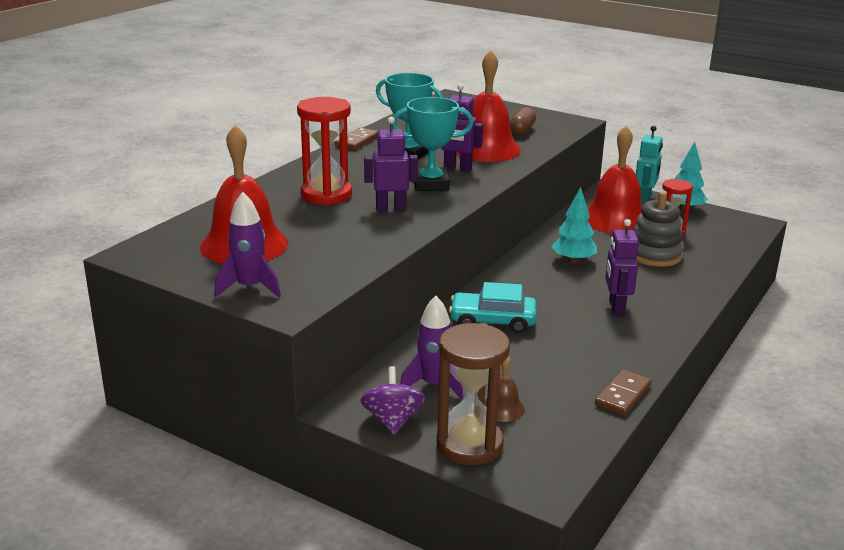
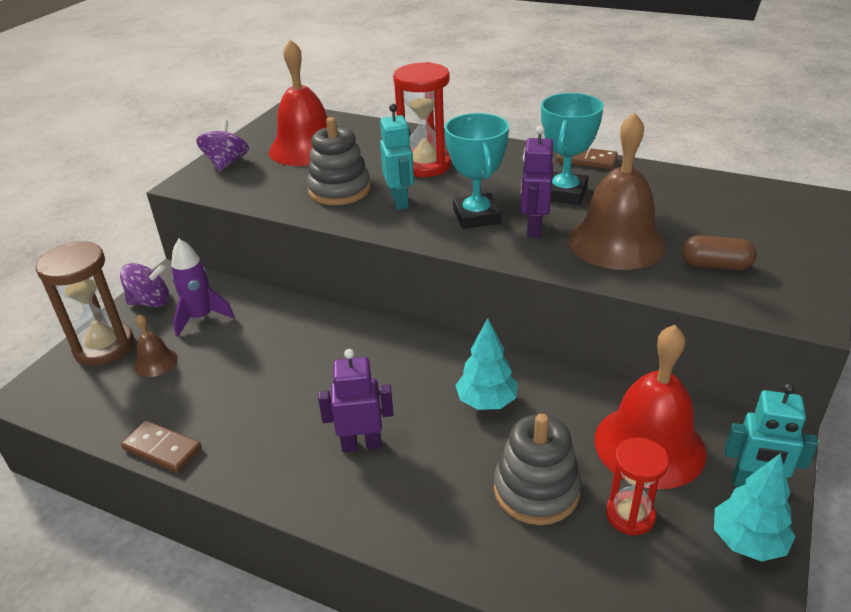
camera: 85 degrees right, 10 degrees up
(250, 288) = (226, 163): purple rocket -> purple spinning top
(354, 231) = (339, 190): none -> grey stacking toy
(391, 208) = (400, 201): purple robot -> turquoise robot
(486, 149) = (616, 242): red bell -> brown bell
(492, 321) = (320, 344): turquoise car -> none

